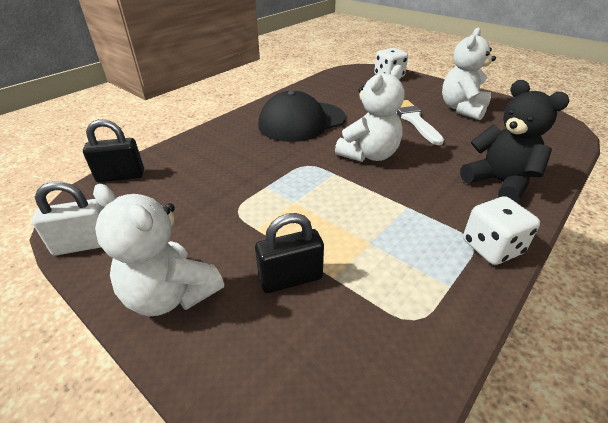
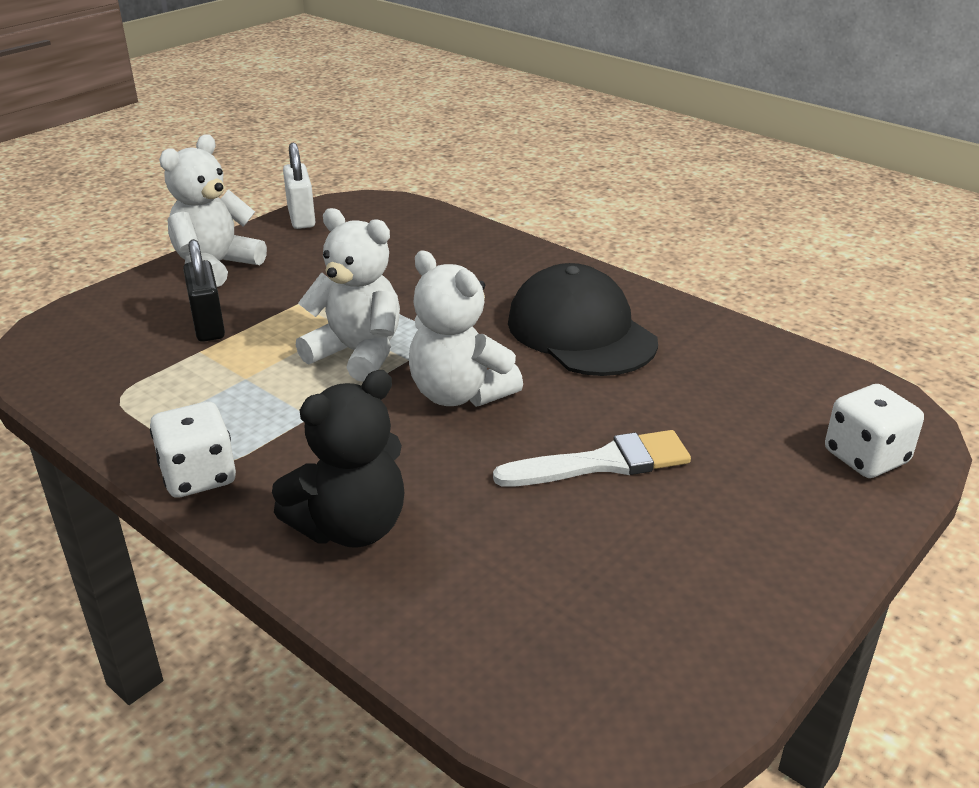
camera: 90 degrees right, 5 degrees down
(121, 176) = (422, 214): black padlock -> none
(462, 109) = (676, 551): white teddy bear -> white teddy bear (357, 353)

